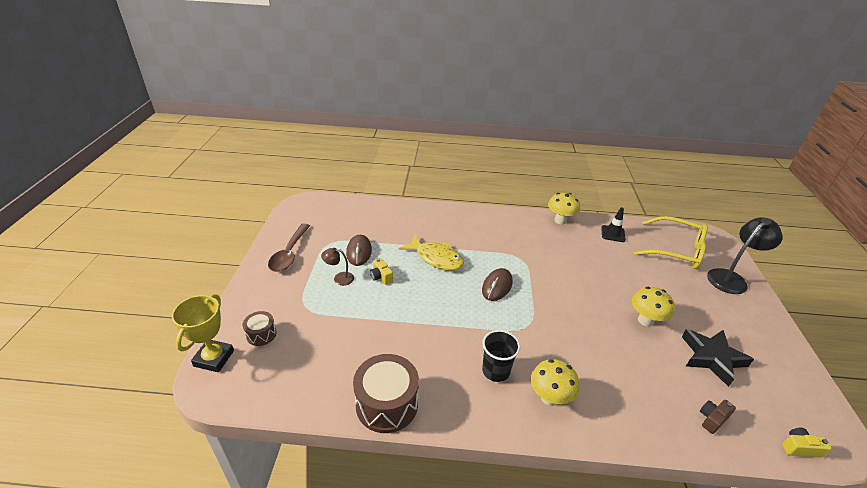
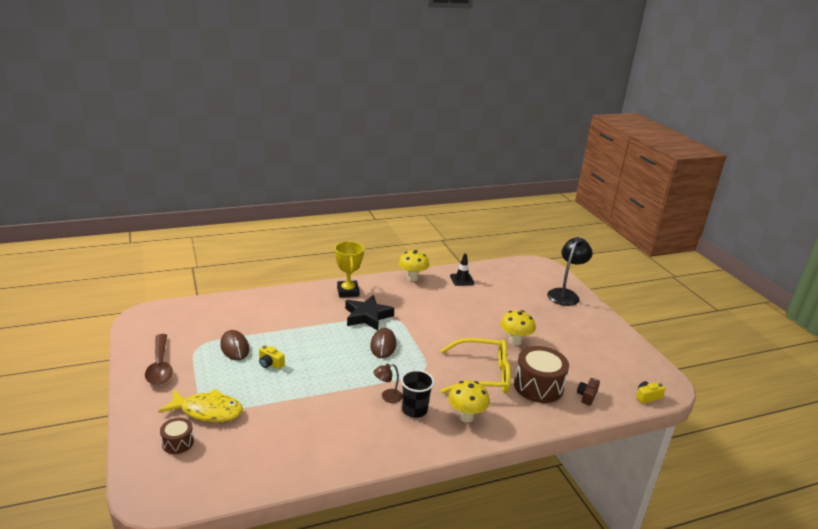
camera: 25 degrees left, 10 degrees down
(214, 358) = (141, 476): yellow trophy -> yellow trophy (348, 291)
(339, 278) = (228, 375): brown lamp -> brown lamp (387, 397)
(387, 404) = (335, 461): brown drum -> brown drum (538, 386)
(436, 258) = (315, 335): yellow fish -> yellow fish (207, 411)
(676, 250) = (517, 282): yellow glasses -> yellow glasses (482, 375)
(712, 358) = (572, 355): black star -> black star (367, 316)

